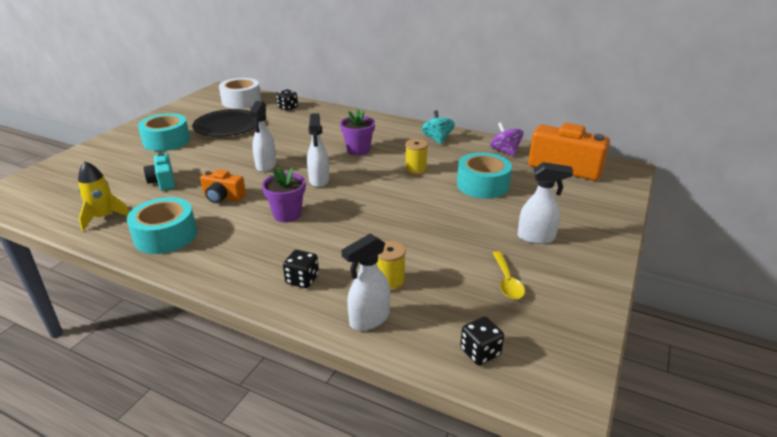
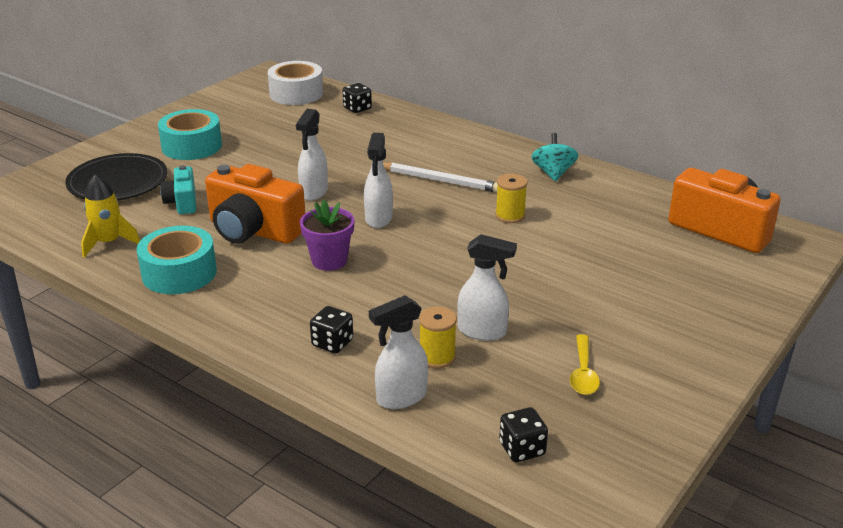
camera: 10 degrees right, 0 degrees up
(223, 197) = (253, 230): orange camera -> orange camera, size x1.84
(227, 126) = (272, 131): black plate -> black plate (118, 182)
(358, 150) = (439, 180): purple flower pot -> white pencil
(482, 185) = (595, 245): turquoise tape -> none
(505, 152) = (643, 200): purple spinning top -> none
(536, 237) = (642, 322): white spray bottle -> white spray bottle (482, 331)

